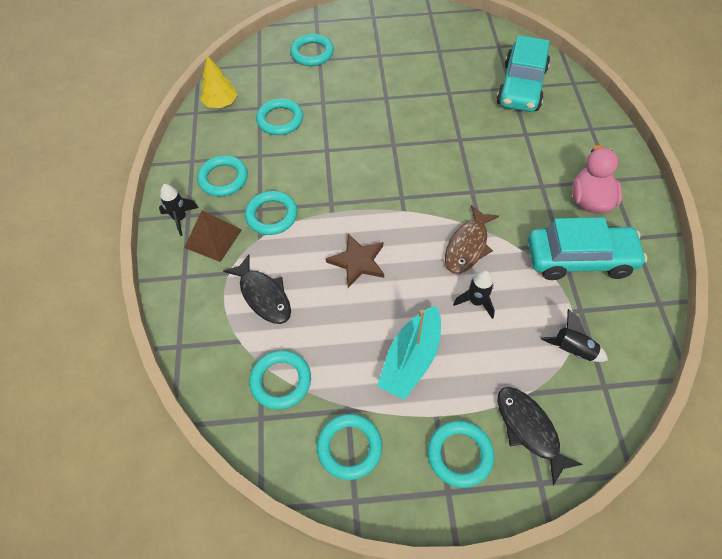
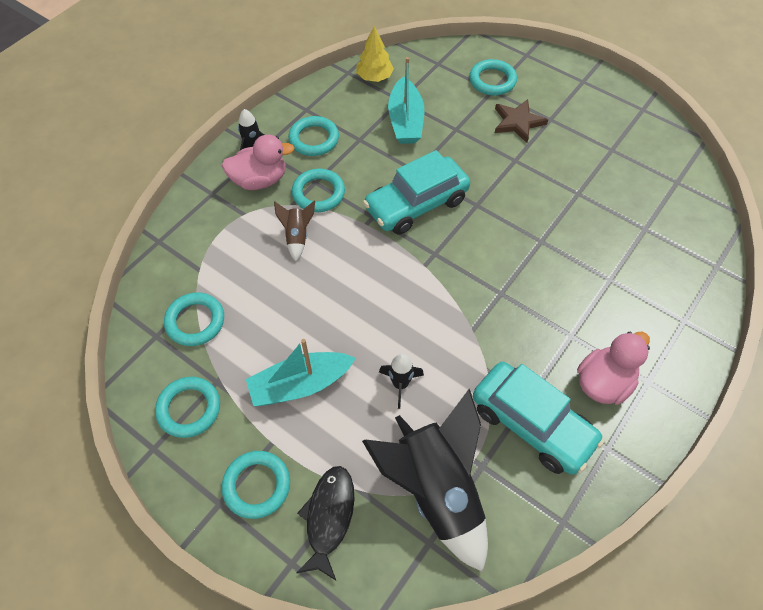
camera: 40 degrees right, 0 degrees up
(213, 238) = (260, 180): brown pyramid -> pink duck
(263, 295) = (249, 250): black fish -> none
(280, 120) = (405, 121): turquoise ring -> turquoise boat
(290, 258) = (297, 236): none -> brown rocket
(357, 262) = (343, 278): brown star -> brown star (518, 122)
(468, 246) = (444, 335): brown fish -> none
(521, 87) = (656, 234): turquoise car -> turquoise car (416, 204)
(572, 350) = (436, 490): black rocket -> black rocket, size x2.26

